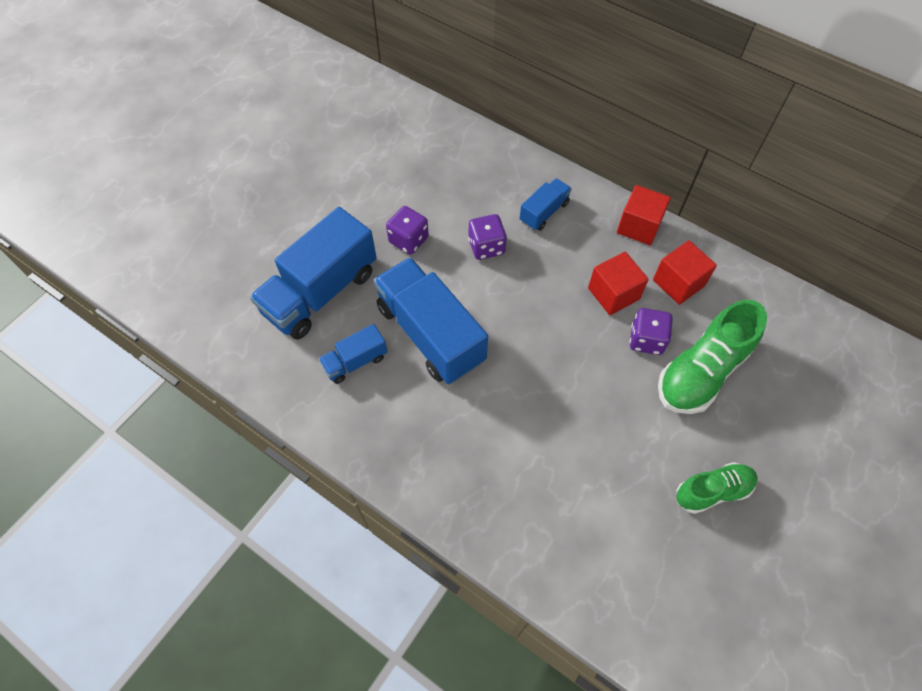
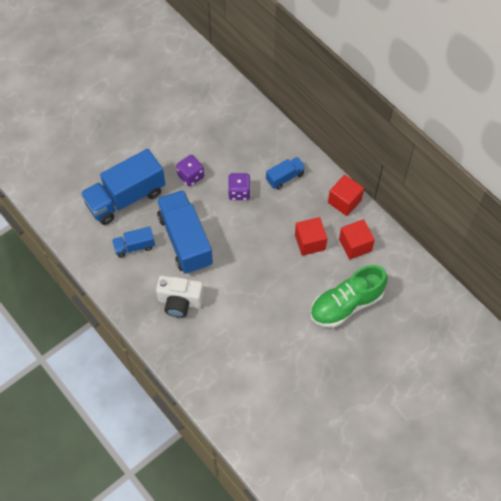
camera: 15 degrees right, 0 degrees up
(452, 430) = (180, 302): none -> white camera
(646, 340) = (319, 276): purple dice -> none
(712, 491) = (323, 375): green shoe -> none

